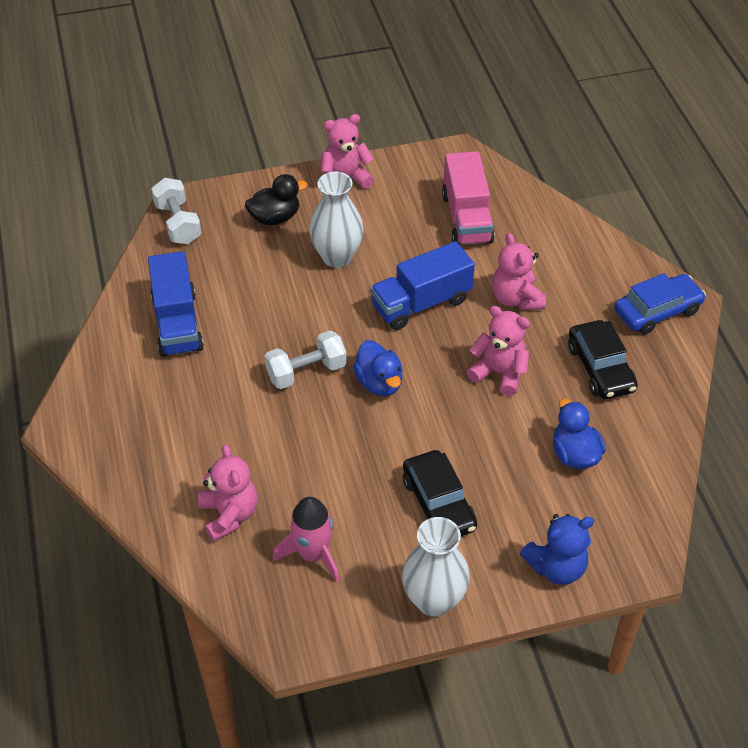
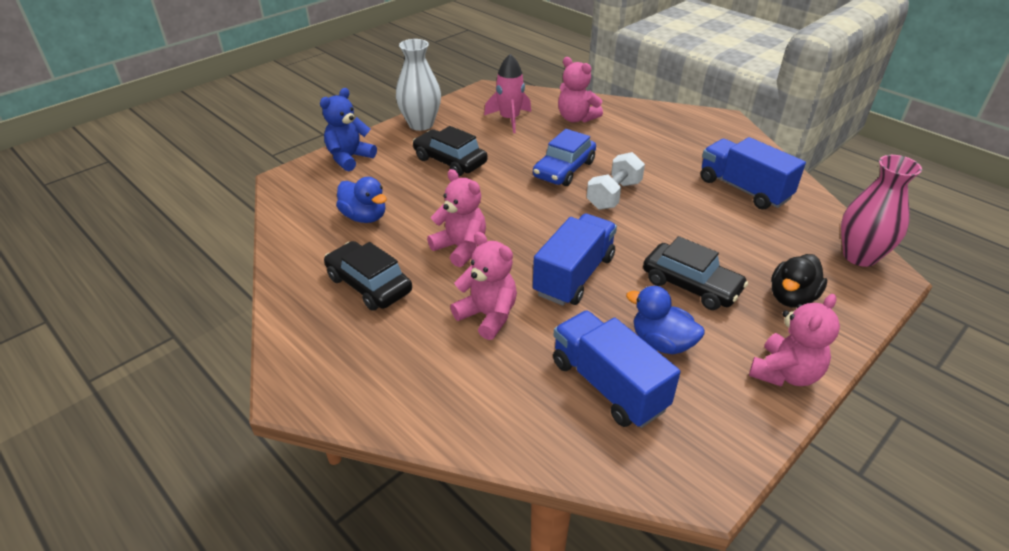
camera: 150 degrees right, 10 degrees down
(178, 223) = (859, 256): white dumbbell -> pink vase
(337, 257) = (691, 285): white vase -> black car
(379, 383) = (552, 207): blue duck -> blue duck (661, 343)
(466, 218) = (608, 385): pink truck -> blue truck
(499, 373) = (460, 248): pink teddy bear -> pink teddy bear turned 135 degrees counterclockwise
(657, 311) = (327, 363): blue car -> blue car (564, 169)

